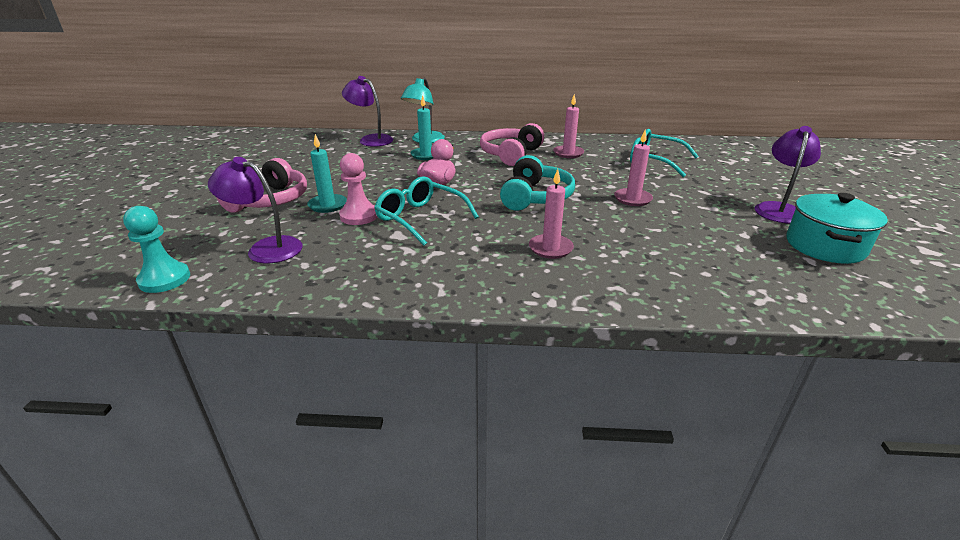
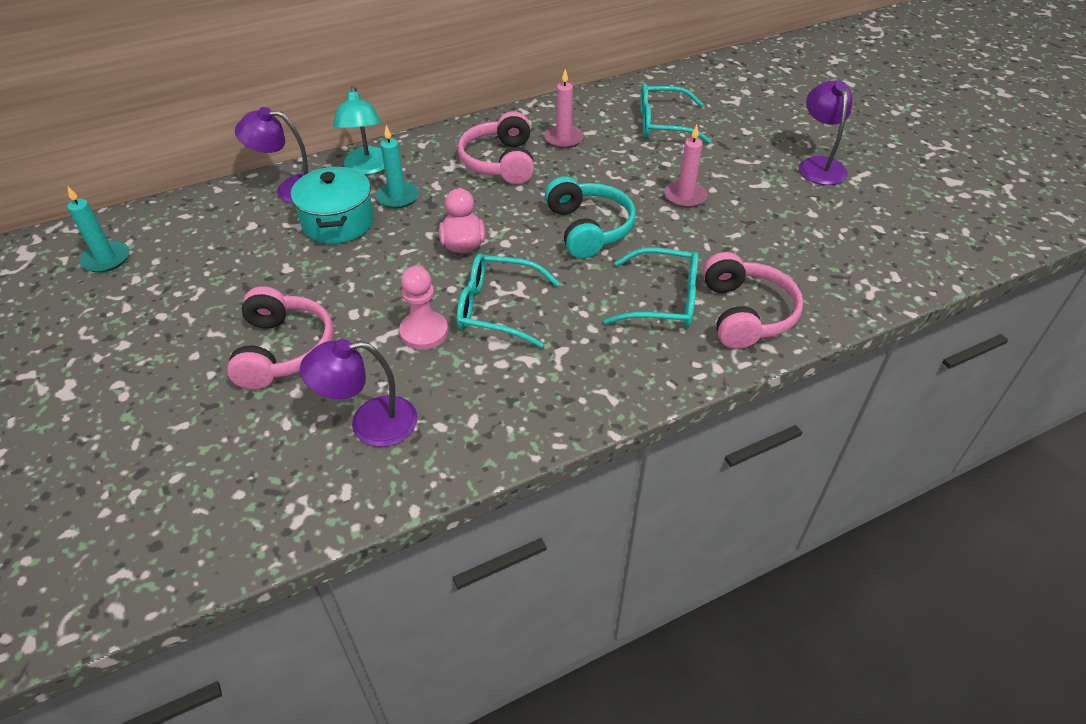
camera: 30 degrees left, 15 degrees up
(164, 279) = (304, 516): turquoise pawn -> none
(327, 205) = (367, 329): turquoise candle -> turquoise candle (106, 259)
(550, 248) = (663, 300): pink candle -> turquoise glasses
(615, 277) = (745, 314): none -> pink headphones
(825, 246) = (880, 205): turquoise pot -> turquoise pot (338, 222)

